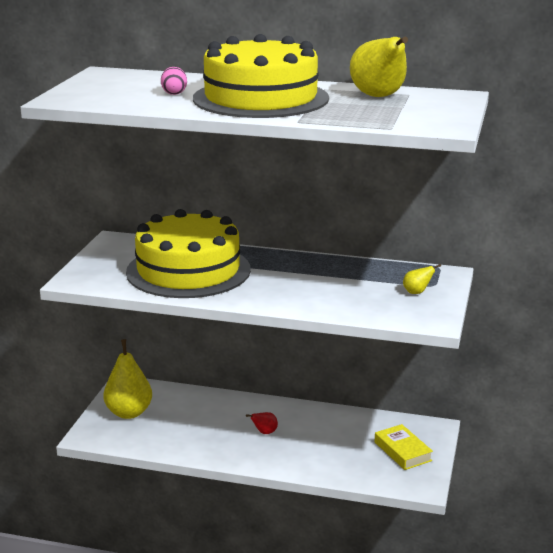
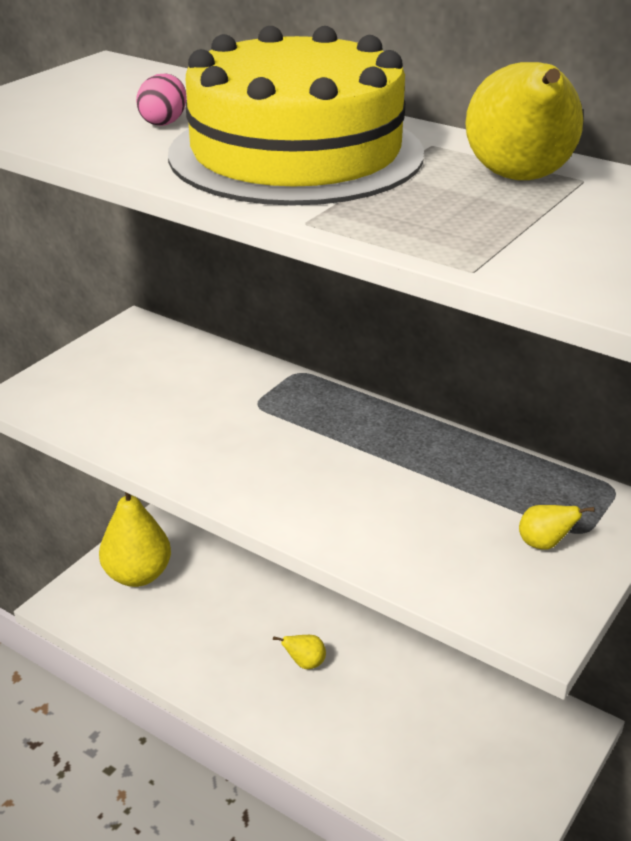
camera: 20 degrees right, 10 degrees up
(188, 270) = (198, 411): yellow cake -> none
(264, 432) = (305, 663): red pear -> yellow pear
(402, 451) = (500, 763): yellow book -> none

